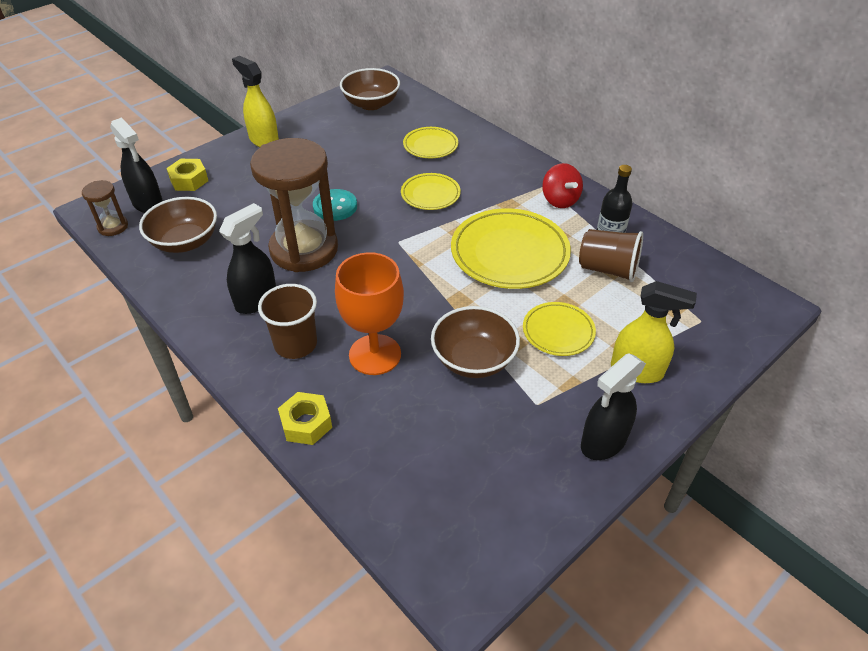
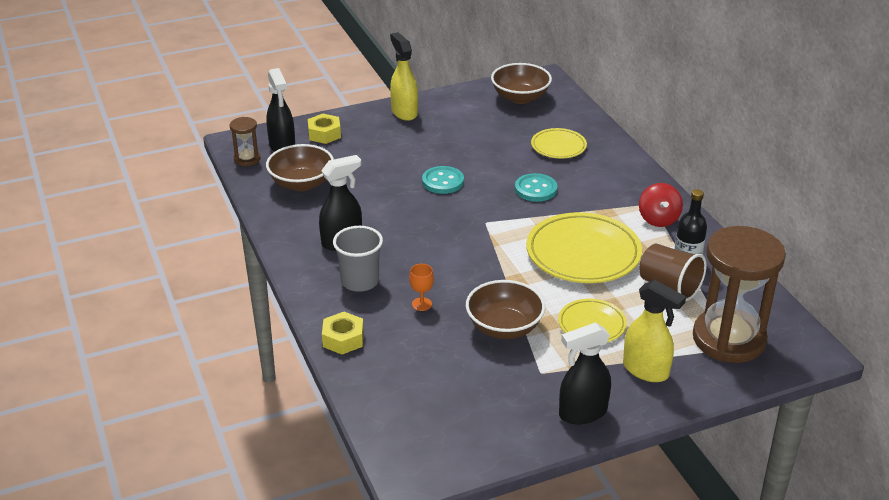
camera: 20 degrees right, 10 degrees down
(295, 344) = (360, 281): brown cup -> grey cup
(304, 249) = (399, 211): brown hourglass -> brown hourglass (728, 339)
(375, 354) = (421, 304): orange goblet -> orange goblet, size x0.43
(430, 194) = (535, 189): yellow plate -> turquoise button

